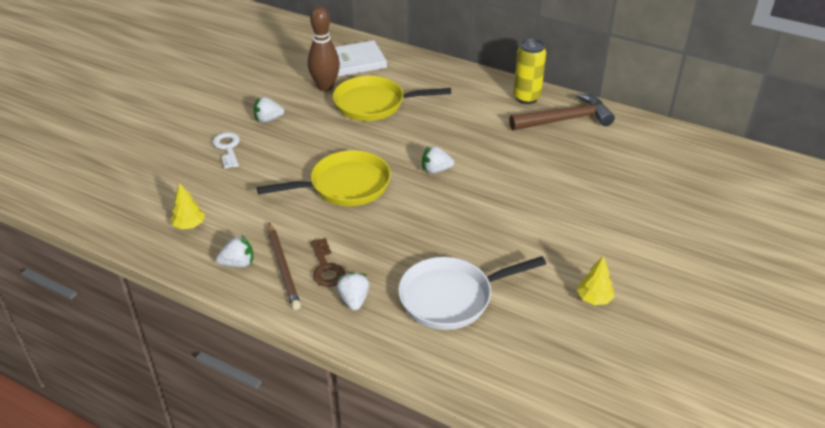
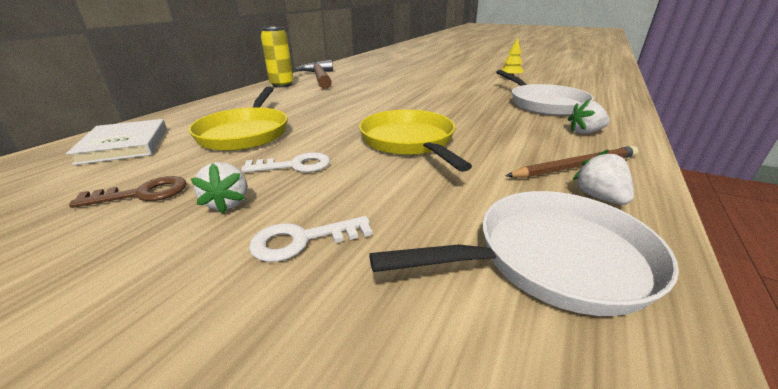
camera: 90 degrees left, 10 degrees down
(189, 225) = (551, 259): yellow tree -> white pan
(310, 135) = (294, 165): none -> white key
(325, 87) = (170, 162): brown bowling pin -> none
(326, 267) = (553, 145): brown key -> brown key (142, 194)
(436, 170) = (381, 108): white strawberry -> none

